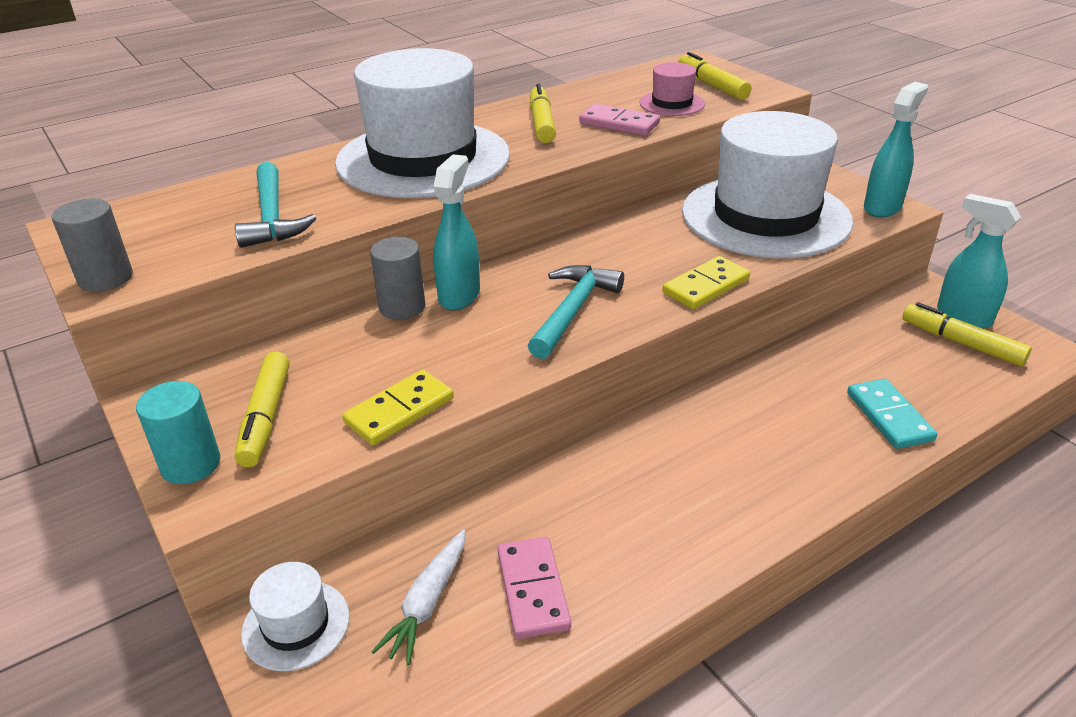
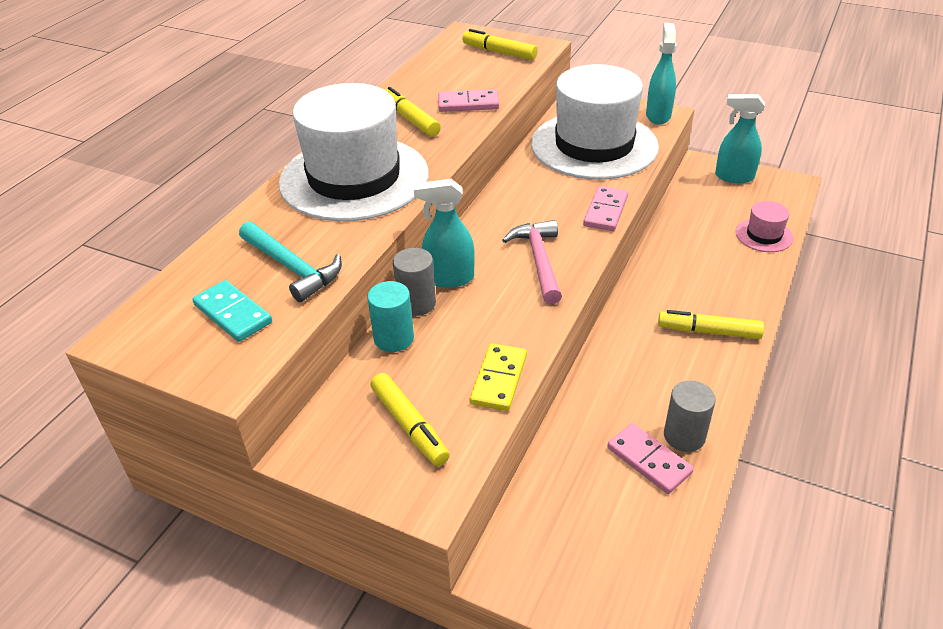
camera: 30 degrees left, 5 degrees up
(105, 278) = (216, 369): grey cylinder -> grey cylinder (684, 436)
(191, 464) = (393, 483): turquoise cylinder -> turquoise cylinder (394, 338)
(296, 625) = (526, 558): white hat -> none
(427, 603) = (595, 501): white carrot -> none
(459, 295) = (449, 278): turquoise spray bottle -> turquoise spray bottle turned 75 degrees counterclockwise
(573, 311) = (539, 261): turquoise hammer -> pink hammer
(672, 103) = (487, 76): pink hat -> pink hat (764, 235)
(706, 286) = (605, 211): yellow domino -> pink domino
(889, 416) = (747, 260): turquoise domino -> turquoise domino (233, 313)
(961, 343) = (746, 195): yellow marker -> yellow marker (708, 331)

